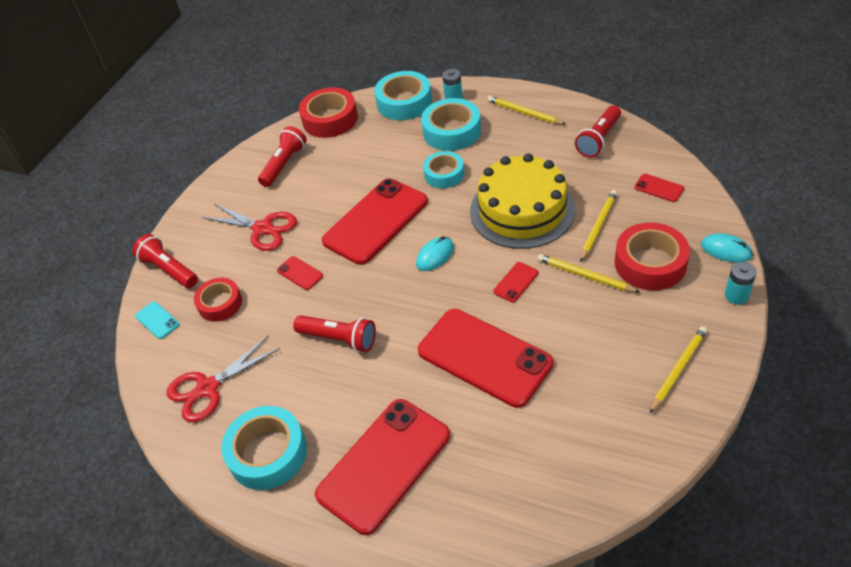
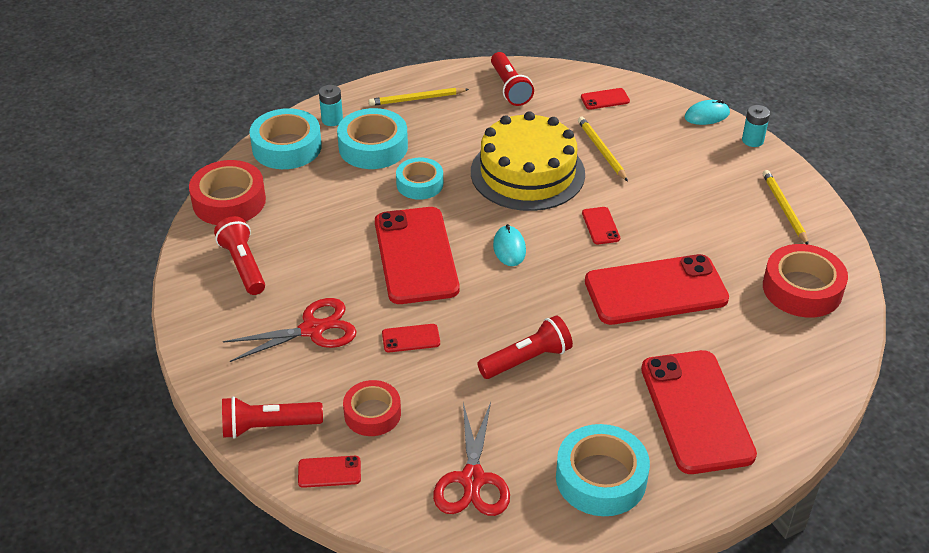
camera: 55 degrees left, 5 degrees down
(157, 320) = (329, 472): turquoise phone -> red phone
(585, 276) = (642, 190): yellow pencil -> none
(650, 263) = (672, 154): red tape -> red tape (802, 289)

